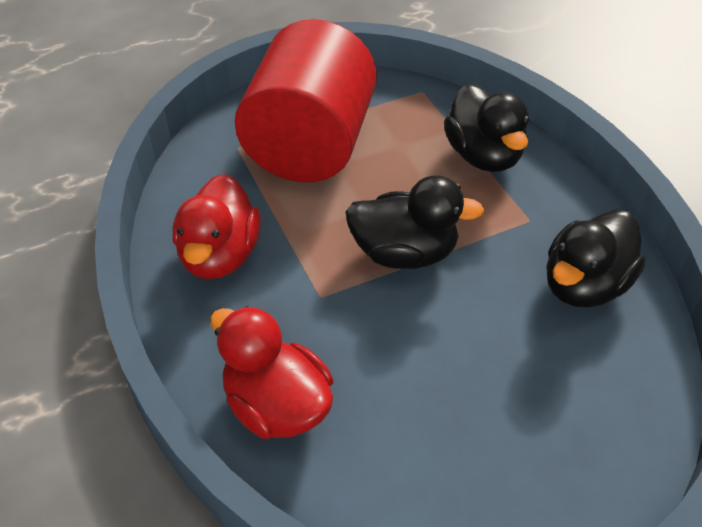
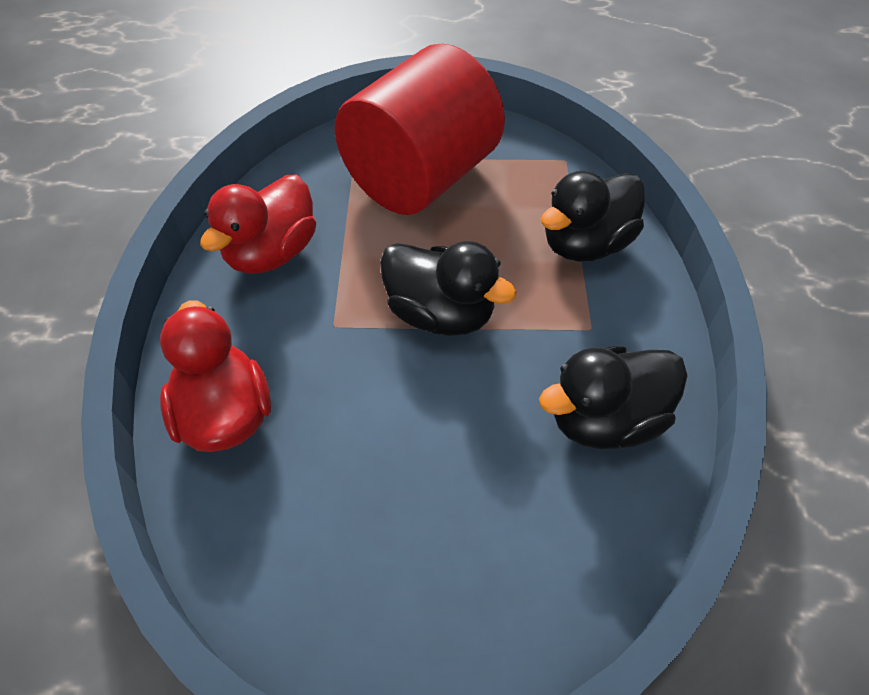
camera: 25 degrees right, 5 degrees up
(483, 155) = (586, 244): black duck -> black duck turned 45 degrees clockwise

